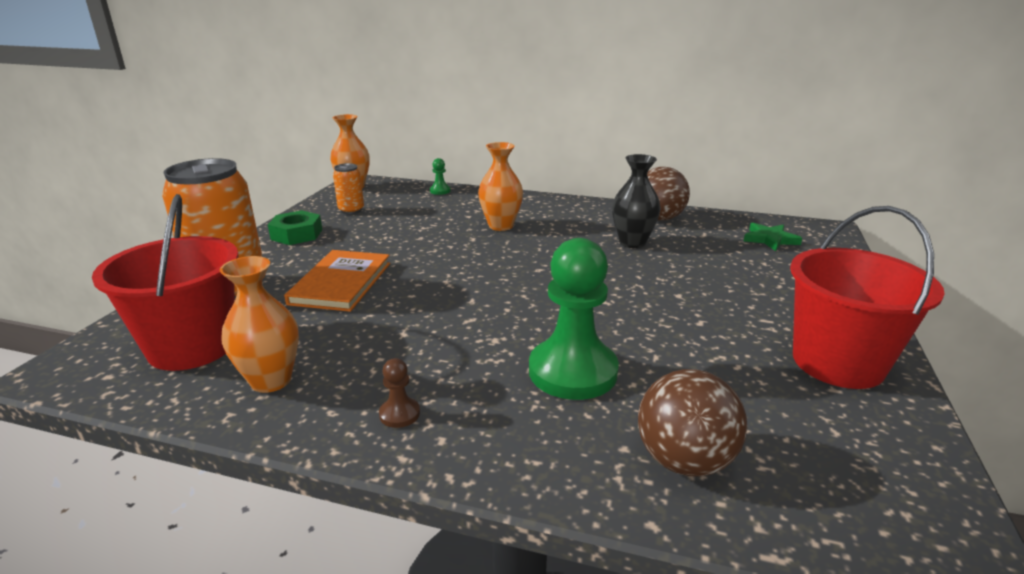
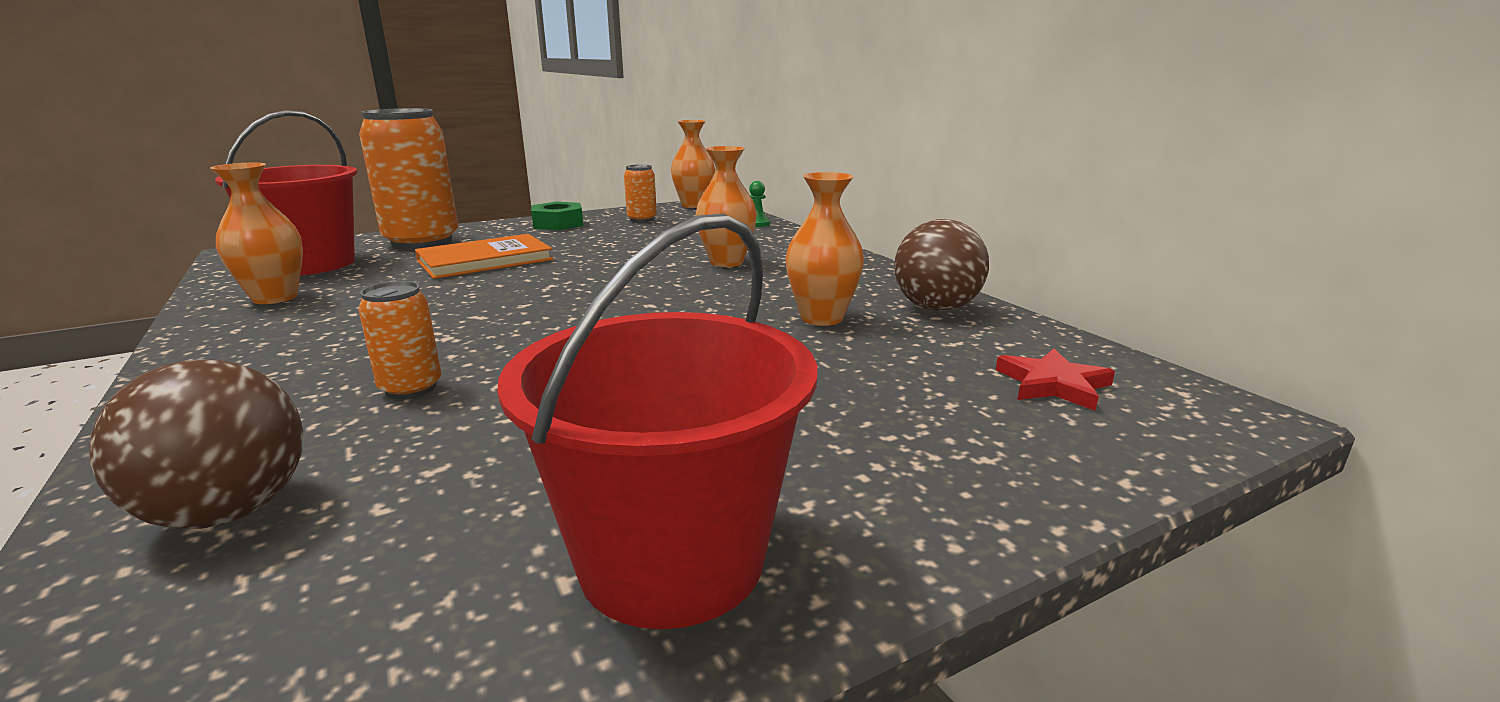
camera: 45 degrees right, 5 degrees down
(399, 414) = (248, 350): brown pawn -> none
(573, 371) = (411, 388): green pawn -> orange can
(632, 242) = (822, 318): black vase -> orange vase
(770, 239) = (1053, 384): green star -> red star

